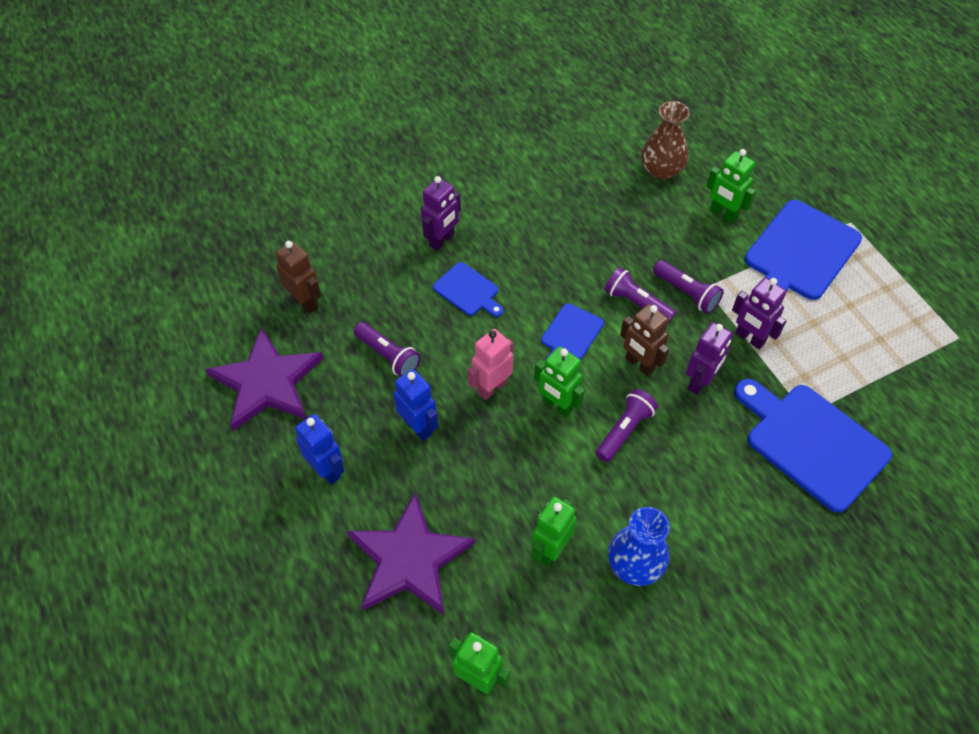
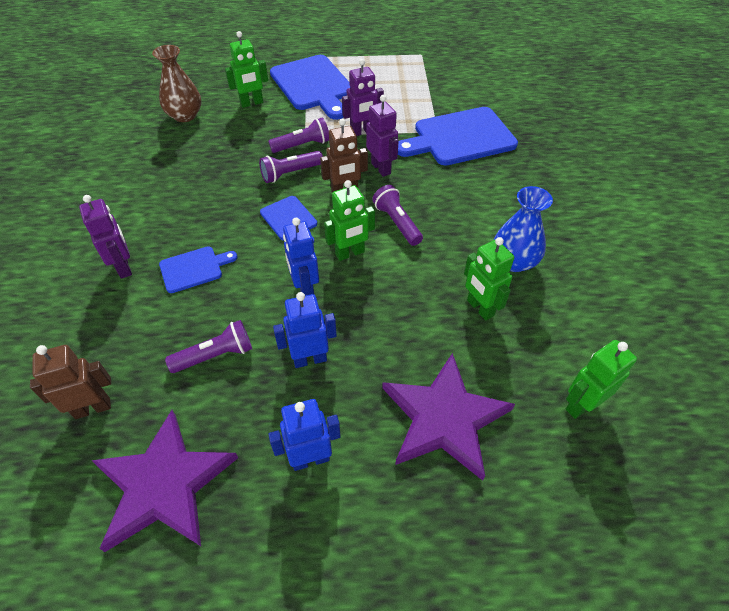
camera: 65 degrees left, 5 degrees down
(491, 388) = (305, 289): pink robot -> blue robot

